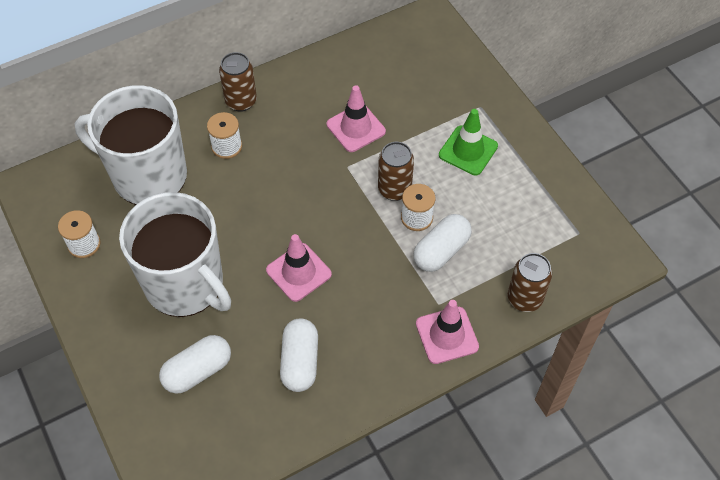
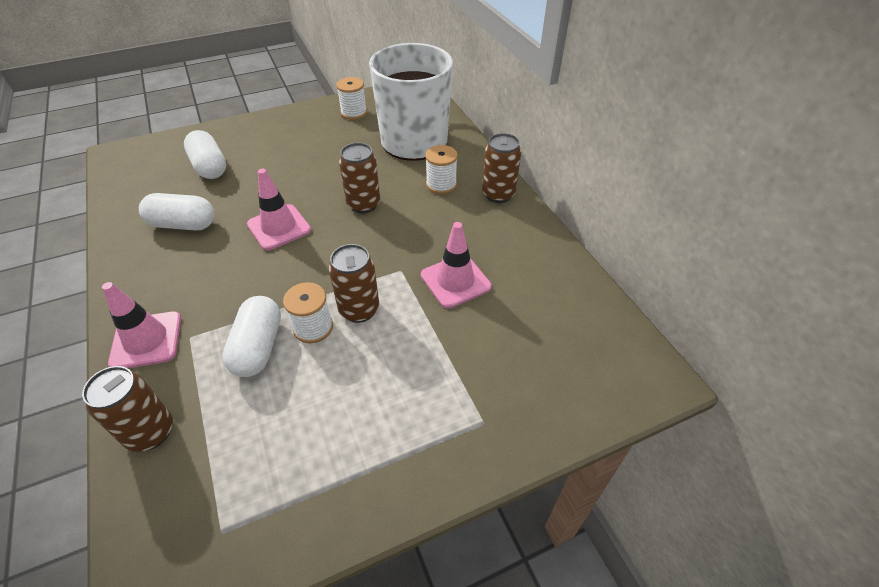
camera: 95 degrees right, 10 degrees down
(186, 284) = (295, 161): white mug -> none
(260, 207) = (363, 204): none -> brown can
(441, 251) = (258, 347): white capsule -> white capsule turned 45 degrees clockwise
(468, 150) = (405, 396): green traffic cone -> none

